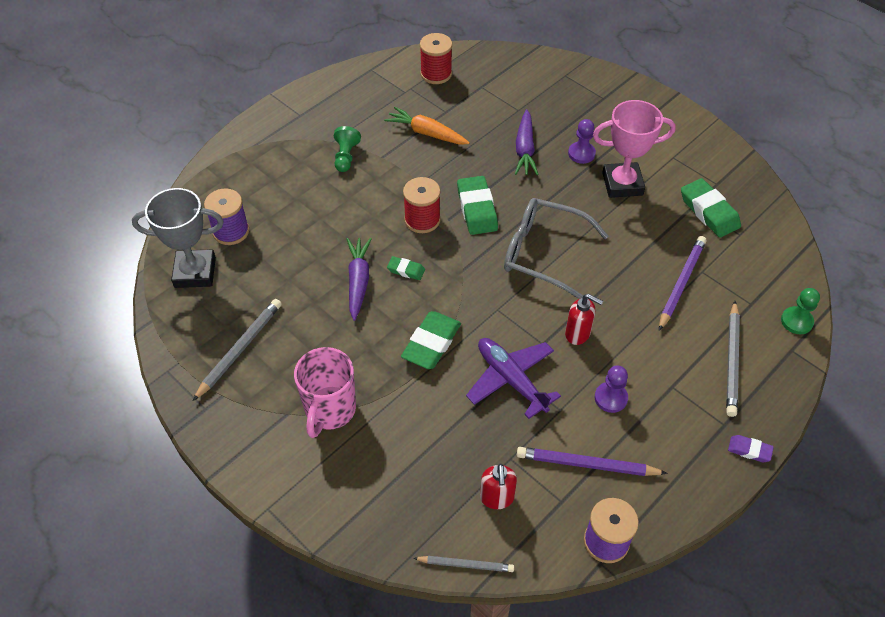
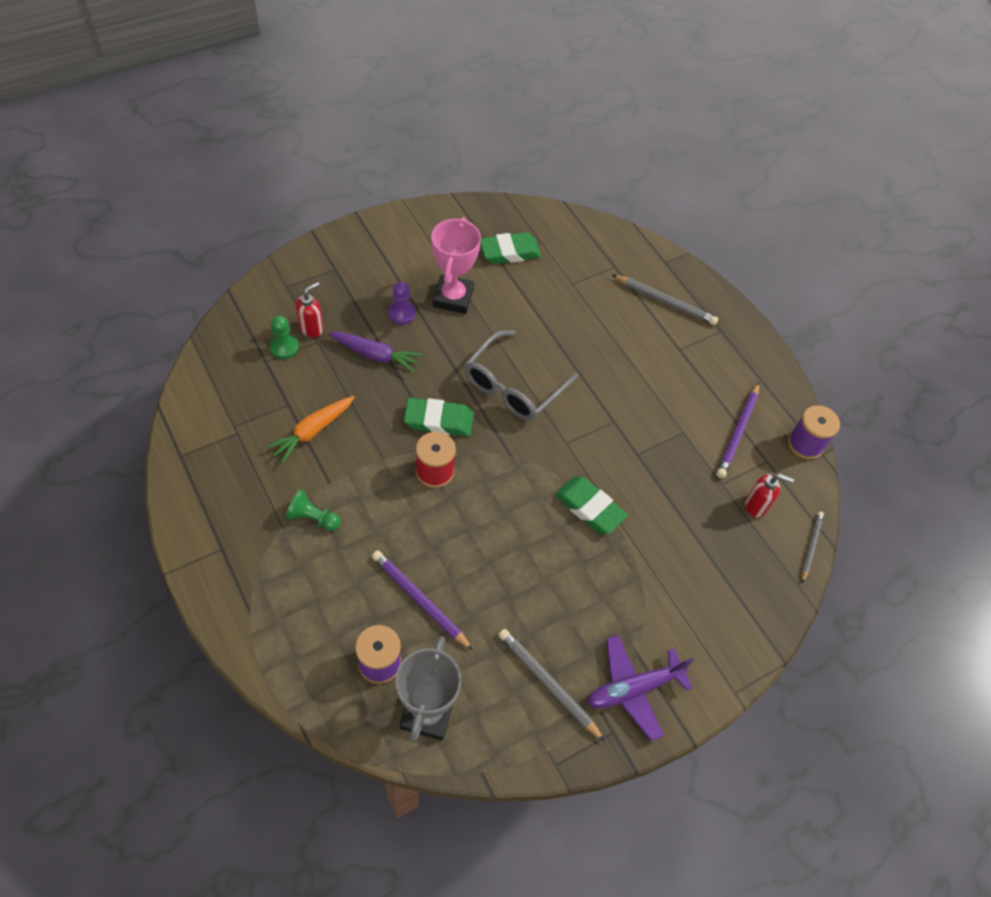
camera: 80 degrees left, 5 degrees up
(329, 410) = (642, 614): pink mug -> none
(358, 281) = (495, 550): purple carrot -> none
(406, 270) = (495, 504): green eraser -> none
(436, 74) = (223, 395): red spool -> none
(511, 379) = (645, 458): purple plane -> purple plane (633, 689)
(578, 334) = (611, 392): red soap dispenser -> red soap dispenser (311, 328)
(611, 398) = (680, 393): purple pawn -> none
(681, 283) = (580, 302): purple pencil -> purple pencil (419, 600)
(749, 450) = (746, 325): purple eraser -> none
(796, 321) = (639, 247): green pawn -> green pawn (284, 347)

